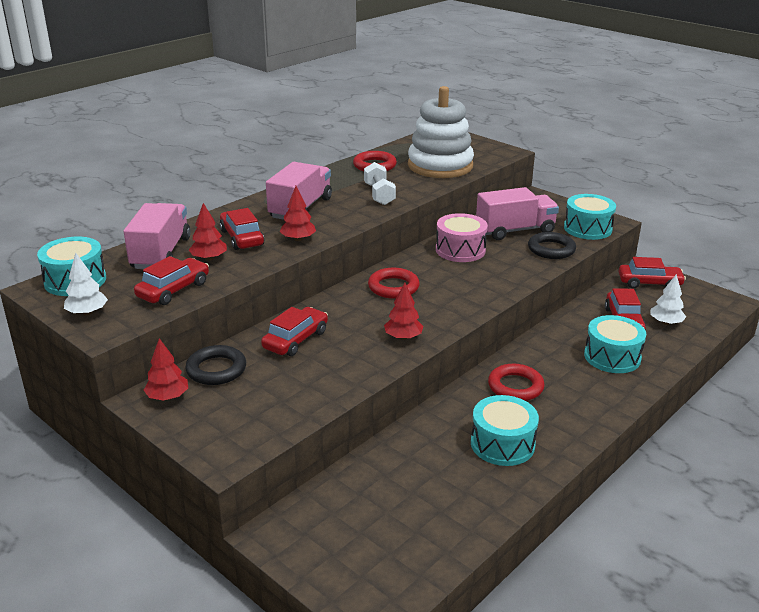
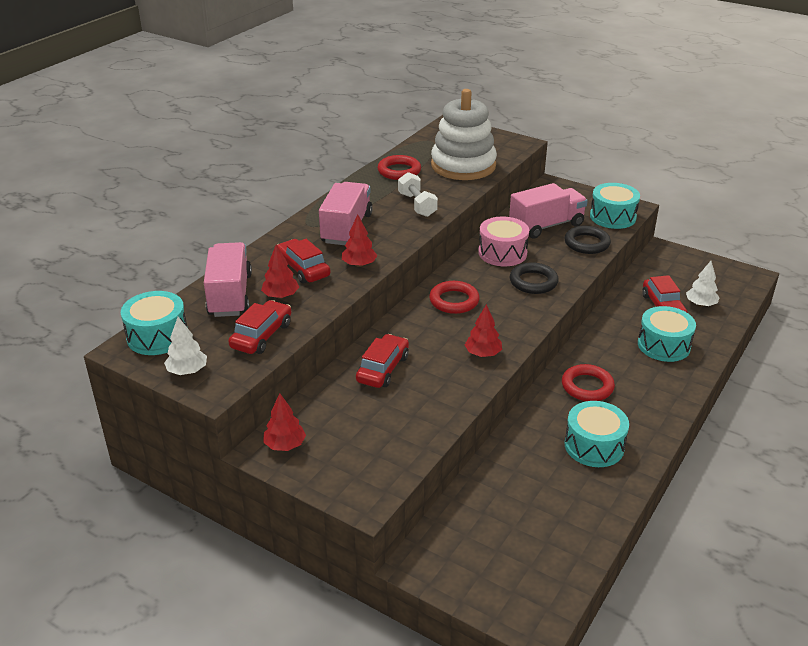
camera: 10 degrees left, 5 degrees up
(216, 369) = (319, 410): black ring -> black ring (533, 282)
(649, 283) = (674, 264): red car -> none

